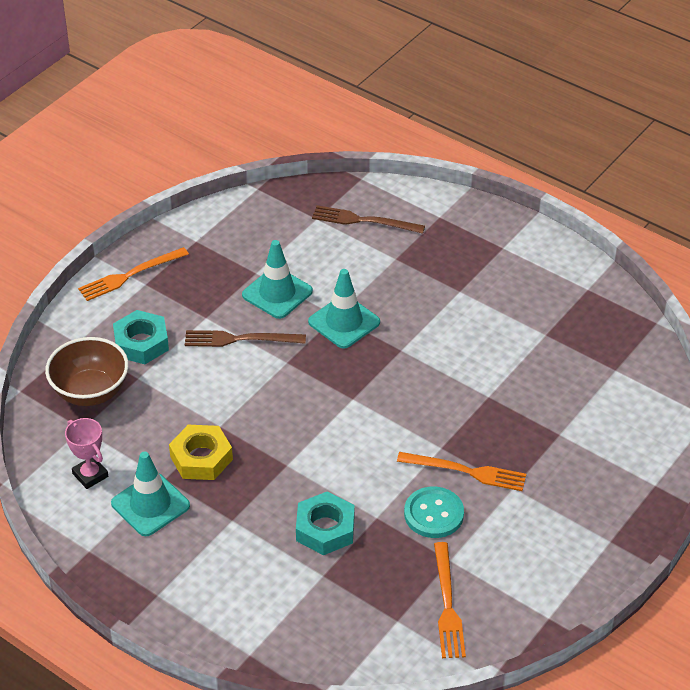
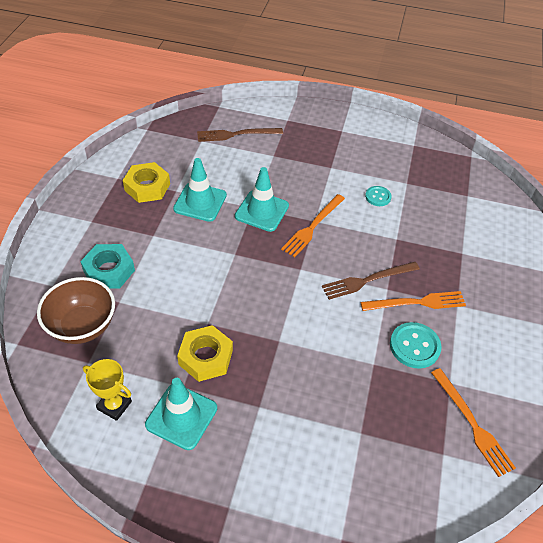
camera: 25 degrees left, 5 degrees up
(90, 475) = (114, 405): pink trophy -> yellow trophy
(130, 275) = (75, 217): orange fork -> orange fork (312, 227)
(225, 260) = (147, 187): none -> yellow nut
(240, 339) = (189, 246): brown fork -> brown fork (367, 280)
(325, 529) = (339, 388): turquoise nut -> none
(497, 342) = (378, 197): none -> turquoise button

